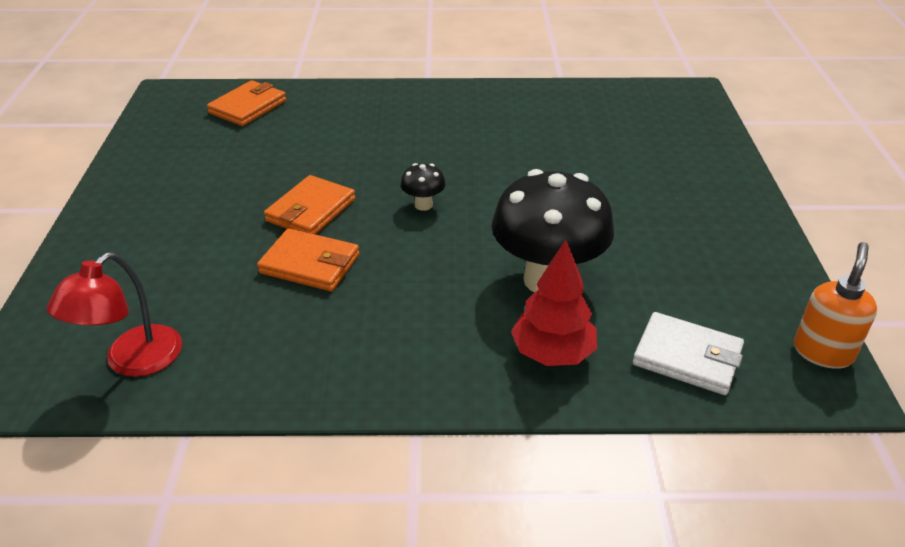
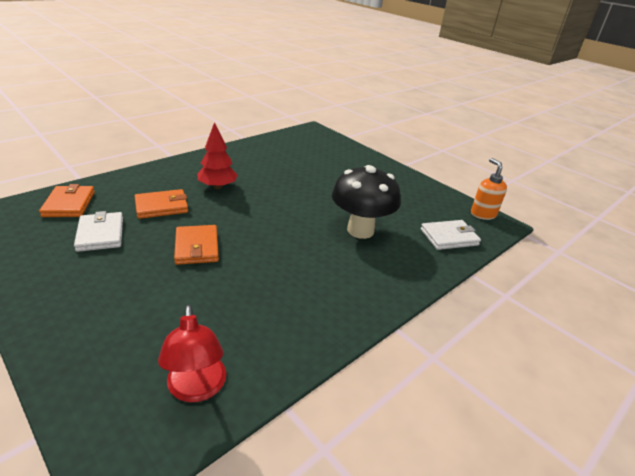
camera: 45 degrees left, 5 degrees down
(237, 154) = (100, 234): none -> white wallet
(310, 264) = (236, 275): orange wallet -> orange wallet (161, 206)
(423, 205) = (258, 220): black mushroom -> none
(552, 353) = (404, 261): red tree -> red tree (218, 187)

